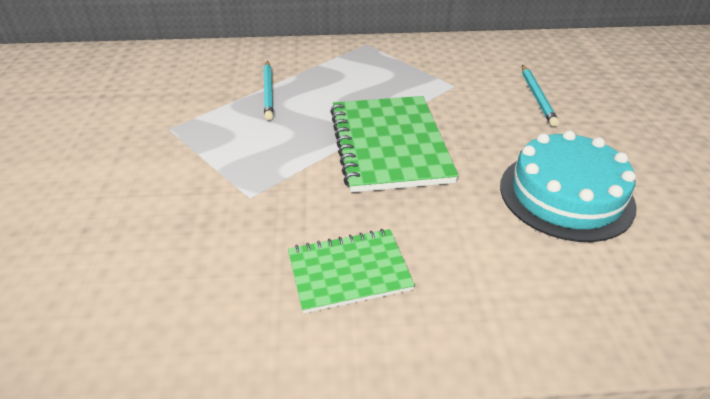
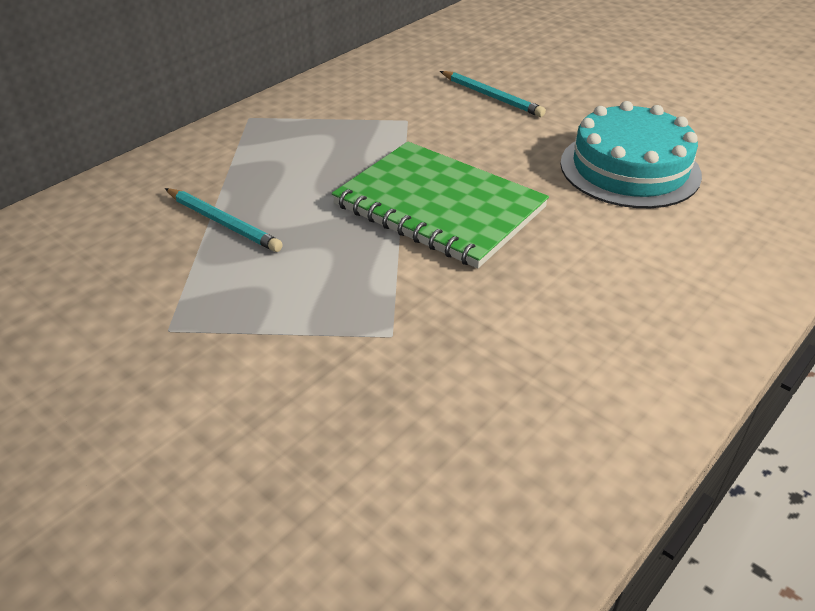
camera: 45 degrees left, 0 degrees up
(349, 272) = (582, 333): green notebook -> none

